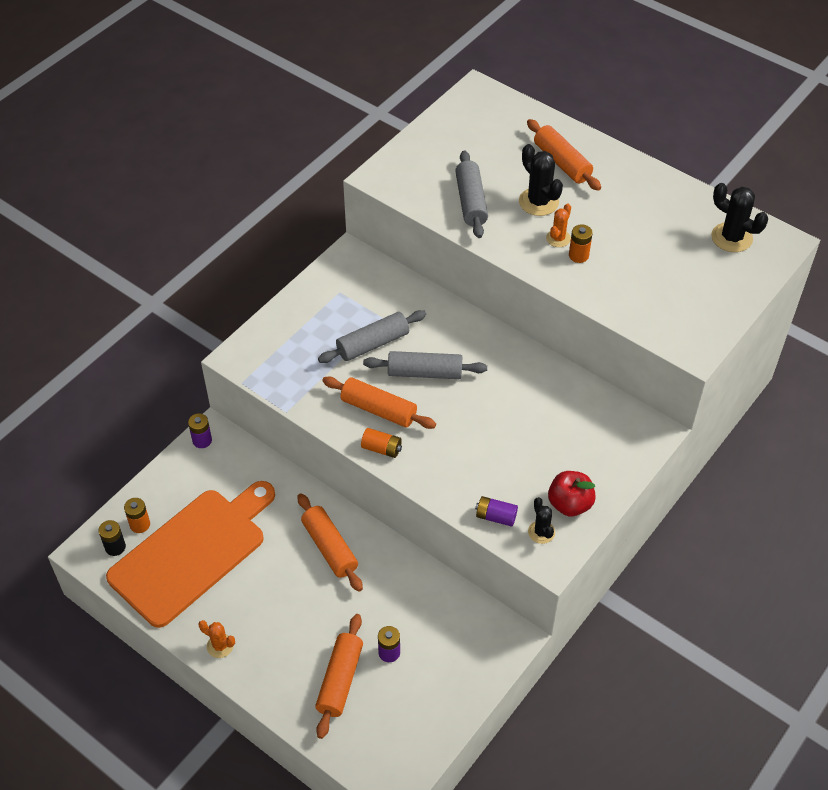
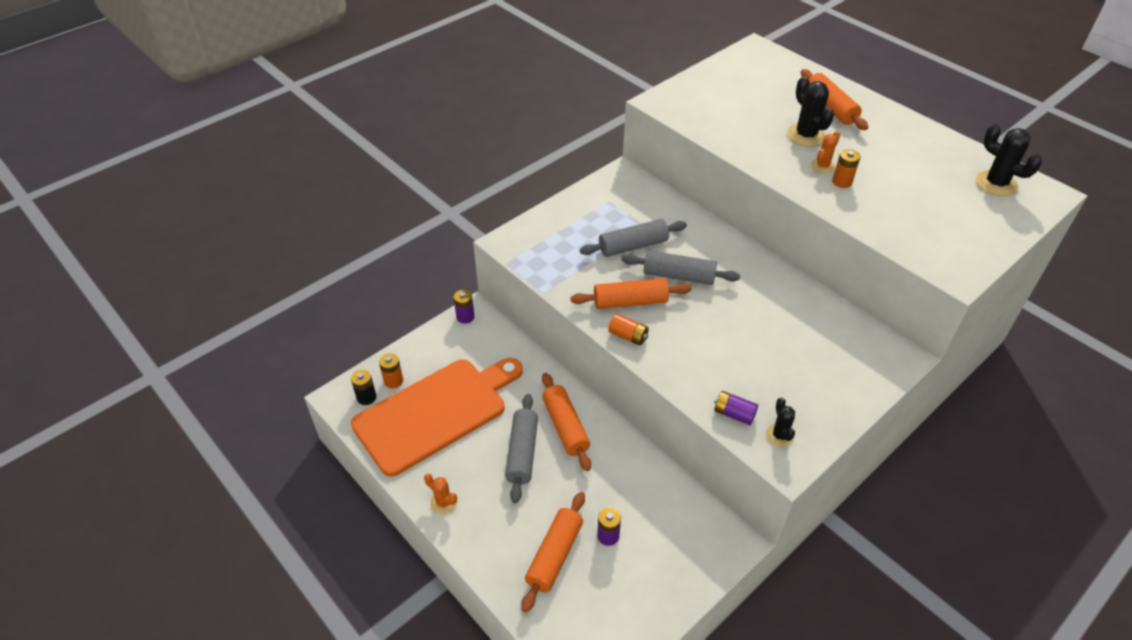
camera: 10 degrees right, 5 degrees down
(378, 409) = (630, 302): orange rolling pin -> orange rolling pin turned 45 degrees counterclockwise
(471, 201) = (741, 129): grey rolling pin -> grey rolling pin (522, 453)
(569, 504) = (811, 412): red apple -> none

